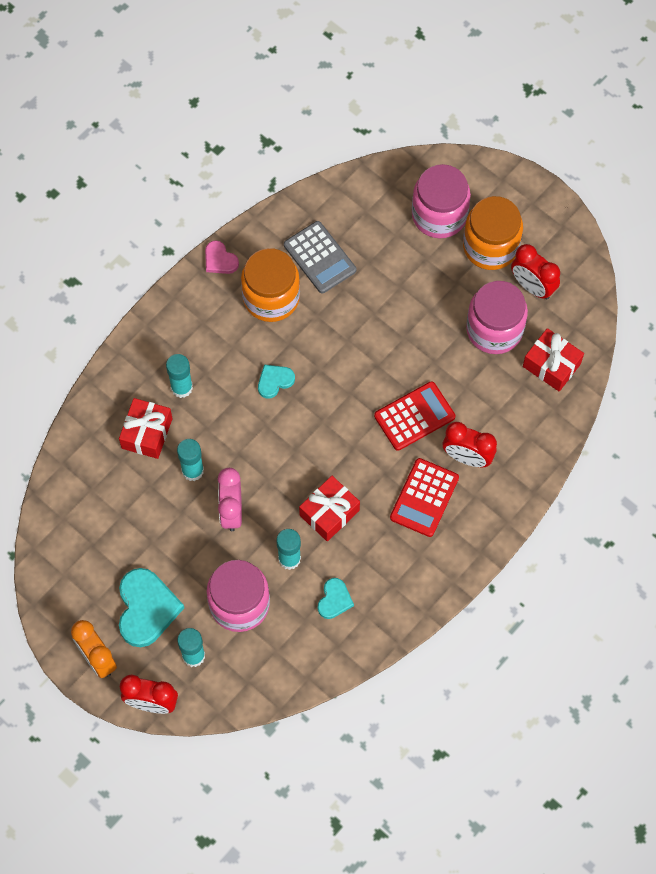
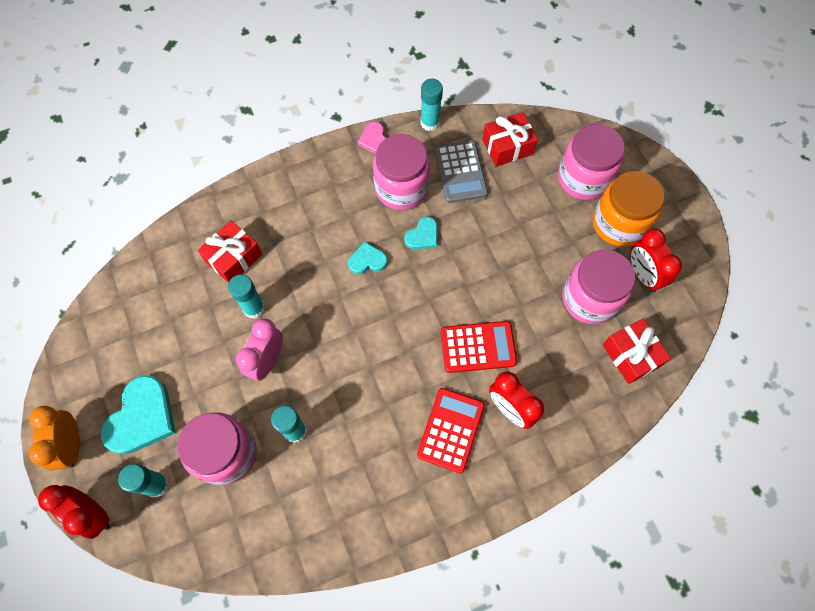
camera: 25 degrees right, 0 degrees up
(181, 387) = (285, 232): turquoise glue stick -> turquoise glue stick (430, 123)
(271, 297) = (401, 188): orange jar -> pink jar
(329, 513) = (354, 403): red gift -> red gift (507, 146)
(334, 600) = (315, 492): turquoise heart -> turquoise heart (422, 236)
(424, 498) = (450, 430): red calculator -> red calculator turned 150 degrees clockwise

